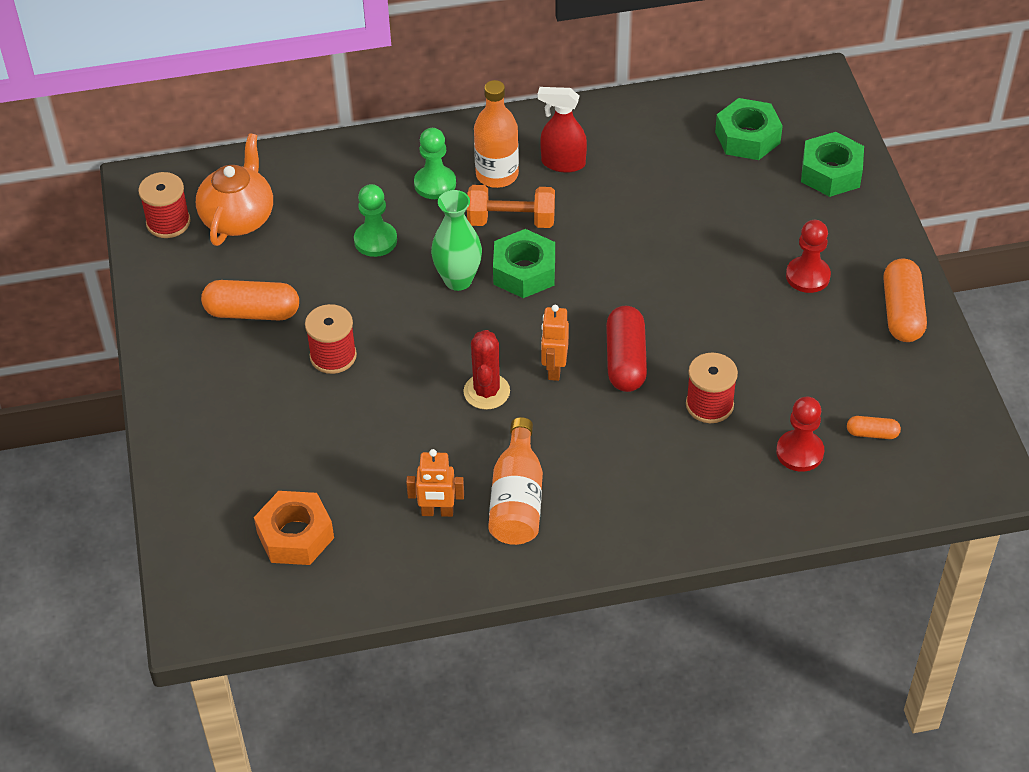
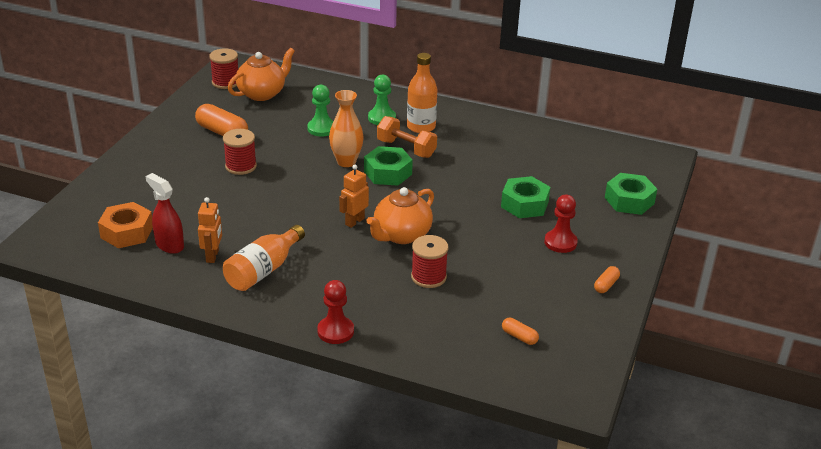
camera: 30 degrees right, 15 degrees down
(437, 512) = (213, 256): orange robot -> orange robot turned 120 degrees counterclockwise
(458, 280) = (346, 162): green vase -> orange vase
(486, 391) = (304, 215): red cactus -> none
(562, 163) = (465, 136): red spray bottle -> red spray bottle (169, 245)
(626, 360) = (401, 235): red capsule -> orange teapot
(747, 137) = (591, 165): green nut -> green nut (524, 204)
(799, 452) = (460, 325): red pawn -> red pawn (335, 331)
(902, 312) = (606, 285): orange capsule -> orange capsule, size x0.51

